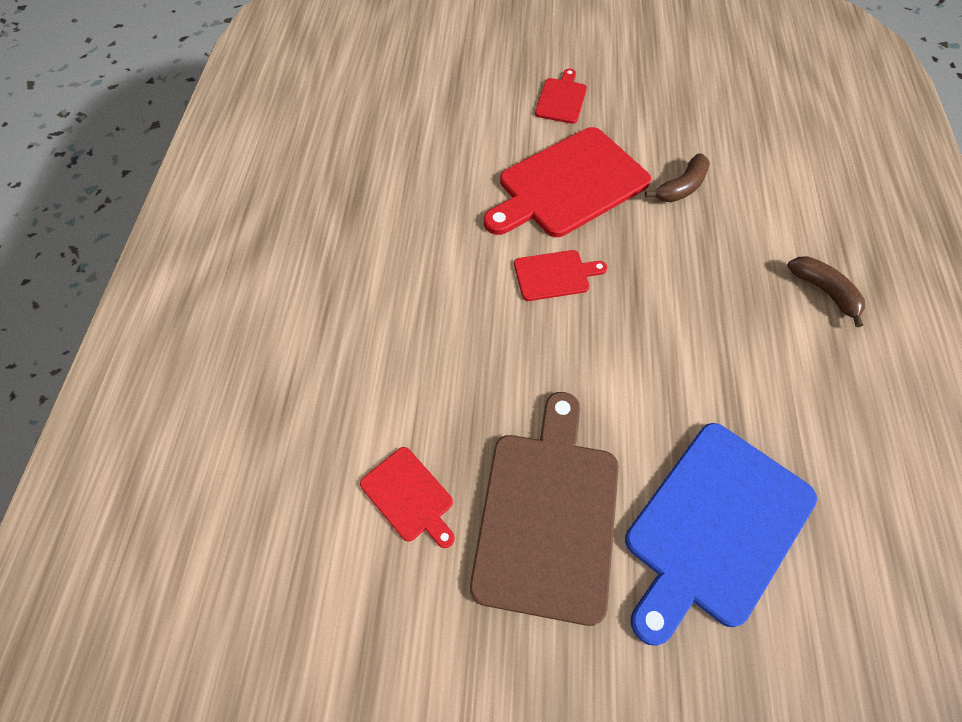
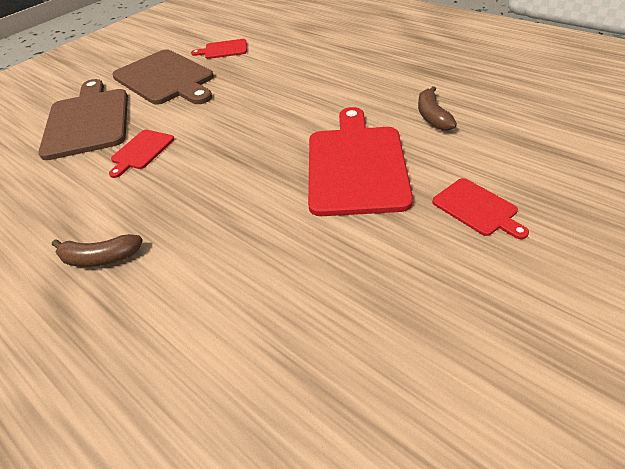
camera: 130 degrees right, 15 degrees down
(554, 275) = (282, 126): red cutting board -> red cutting board (141, 151)
(681, 187) = (287, 233): brown banana -> brown banana (432, 116)
(715, 526) = (88, 121): blue cutting board -> brown cutting board

